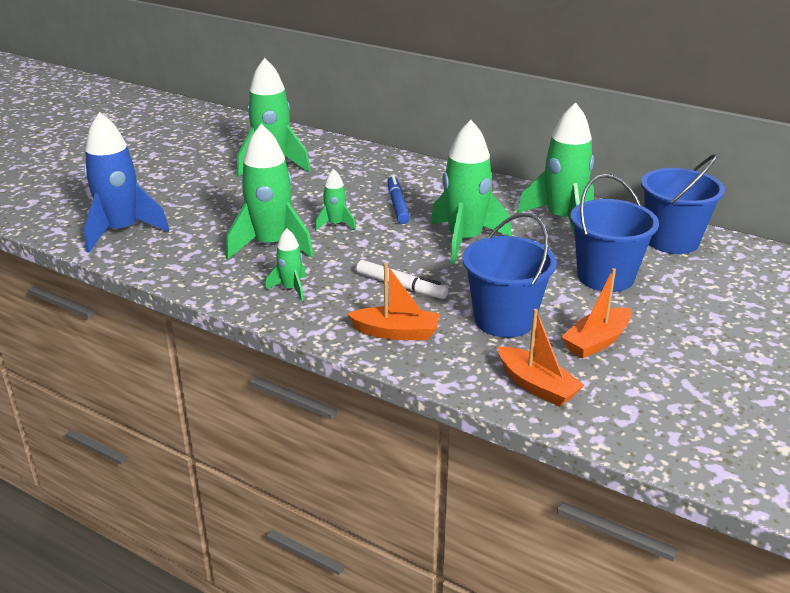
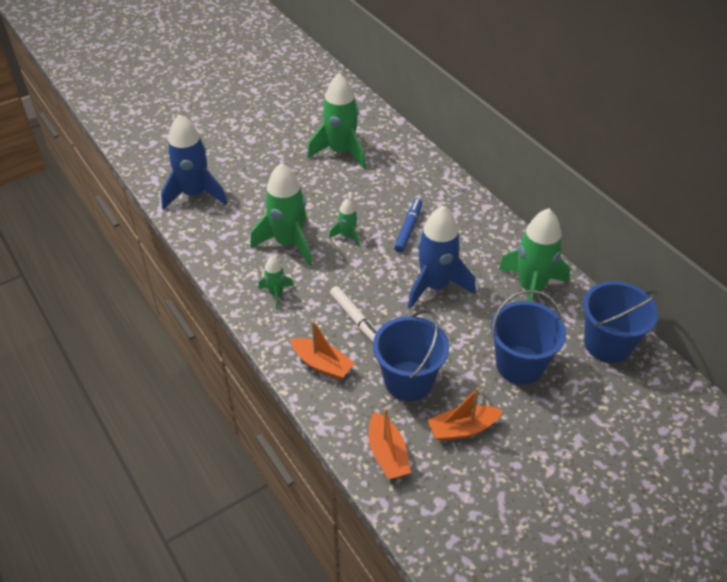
camera: 25 degrees right, 15 degrees up
(464, 240) = (435, 286): green rocket -> blue rocket

